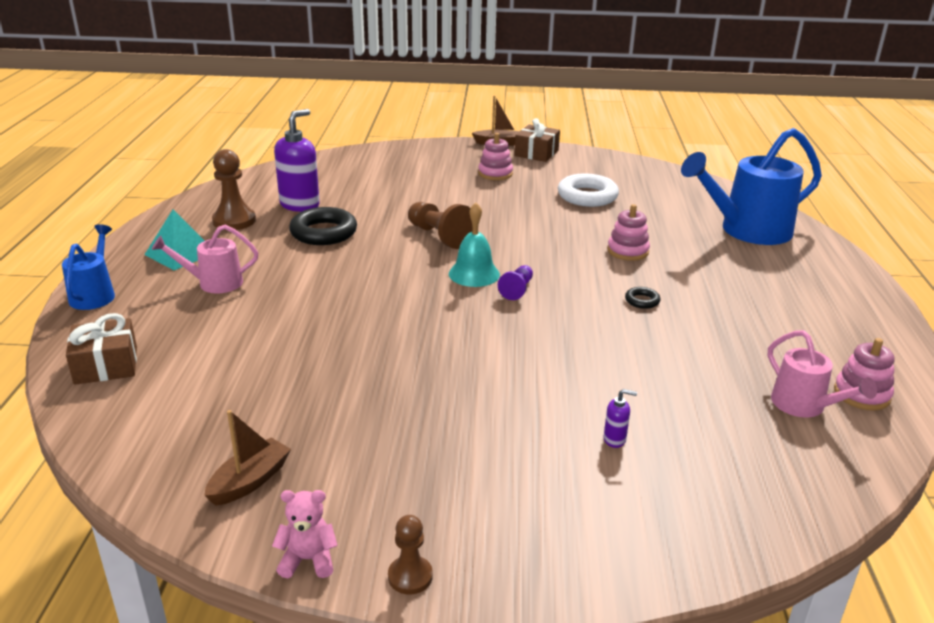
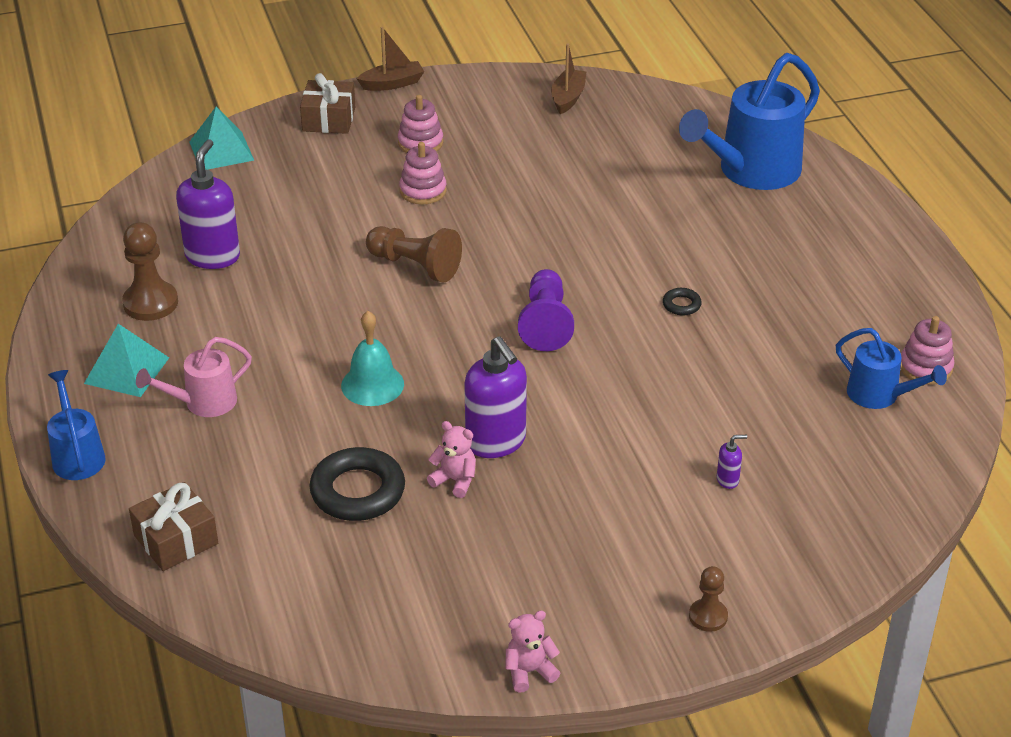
camera: 20 degrees left, 10 degrees up
(250, 481) = (425, 618): brown boat -> brown boat (568, 98)
(323, 232) = (275, 294): black ring -> black ring (358, 491)
(355, 155) = (221, 151): none -> turquoise pyramid
(362, 379) = (455, 480): none -> pink teddy bear
(410, 576) = (622, 659): brown pawn -> brown pawn (708, 616)
(418, 359) = (496, 442): none -> purple soap dispenser
(474, 274) = (487, 313): turquoise bell -> turquoise bell (372, 384)
(517, 290) = (545, 323): purple pawn -> purple pawn, size x1.70
(536, 153) = (451, 92): brown gift -> brown gift (329, 119)
(587, 196) = (550, 157): white ring -> none
(628, 251) = (636, 236): pink stacking toy -> pink stacking toy (423, 191)
(804, 406) = (880, 395): pink watering can -> blue watering can

